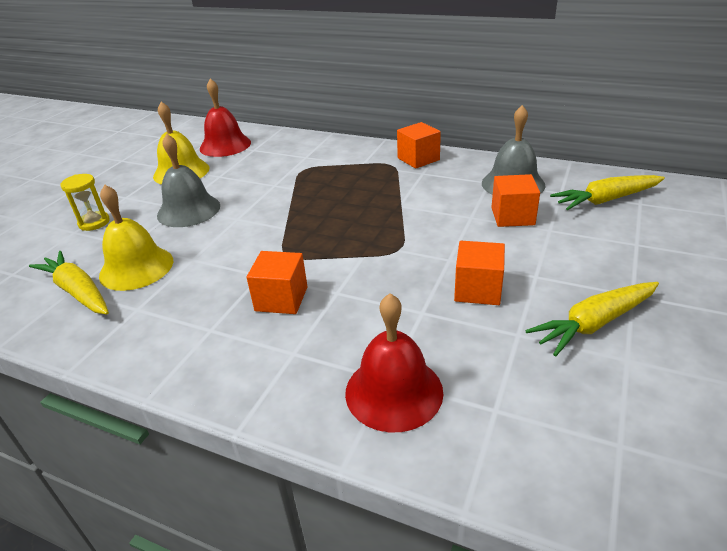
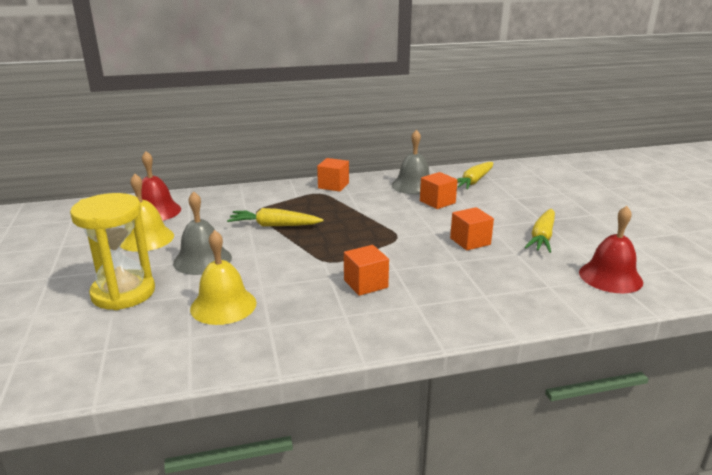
camera: 40 degrees left, 10 degrees down
(78, 291) = (198, 335): yellow carrot -> yellow carrot (274, 225)
(94, 223) = (123, 293): yellow hourglass -> yellow hourglass, size x2.05
(394, 391) = (495, 298): red bell -> red bell (610, 277)

